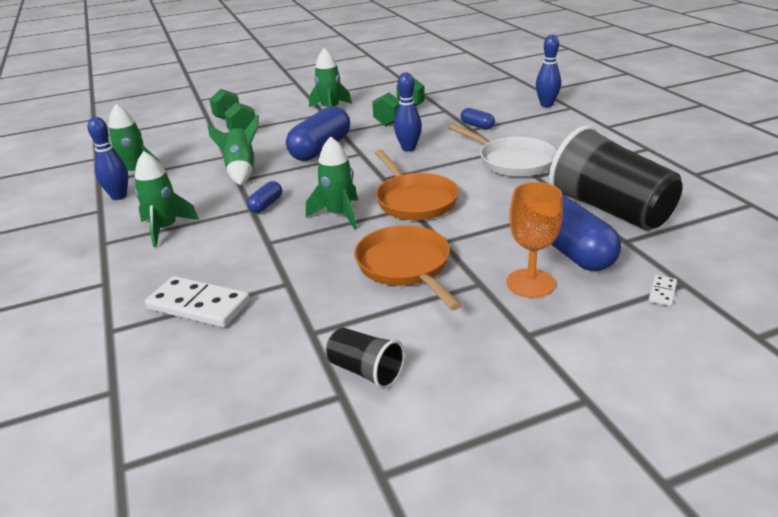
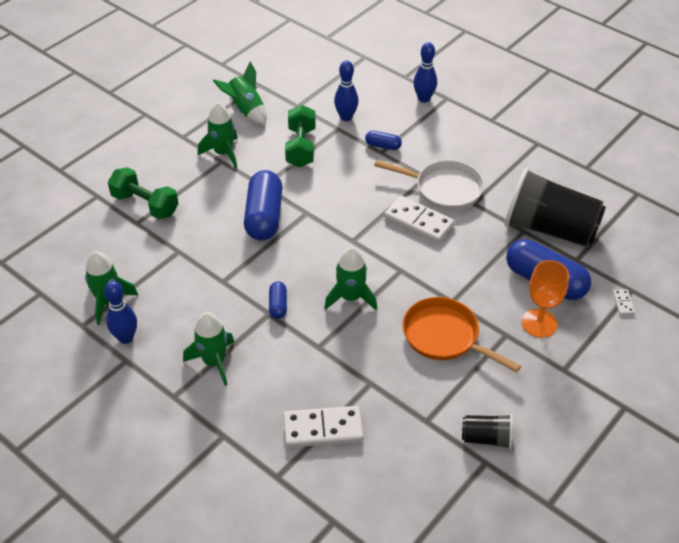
camera: 30 degrees left, 15 degrees up
(241, 170) = (214, 268): green rocket -> green rocket (246, 110)
(408, 148) = (345, 194): blue bowling pin -> blue bowling pin (346, 117)
(414, 200) = (398, 261): orange pan -> none
(463, 178) = (419, 221): none -> white domino

